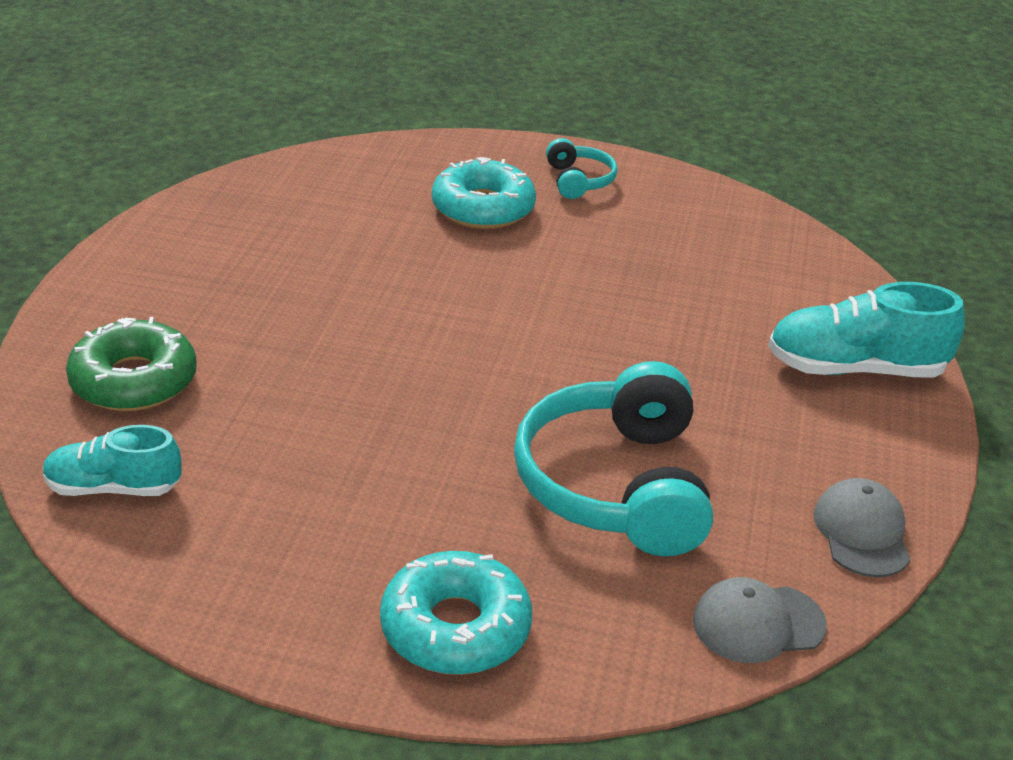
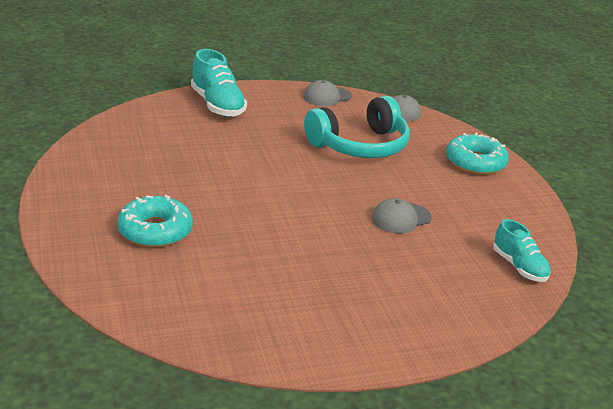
camera: 120 degrees left, 5 degrees down
(134, 381) = (449, 295): green donut -> none
(346, 424) = (401, 218): none -> grey cap
(578, 181) = (88, 204): turquoise headphones -> none

